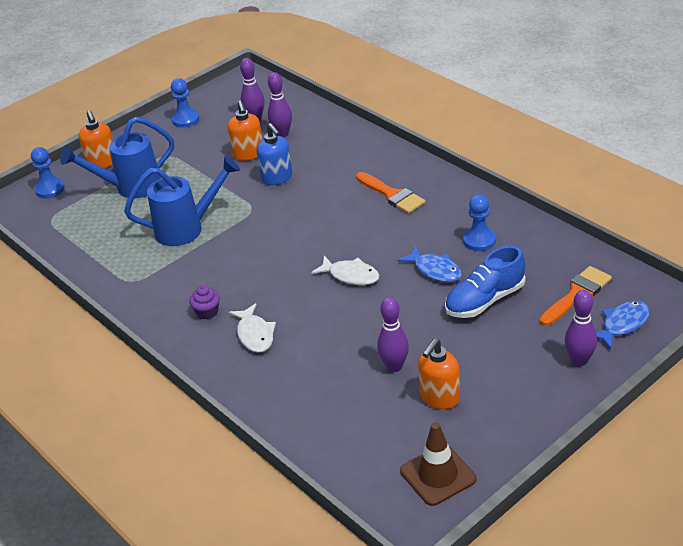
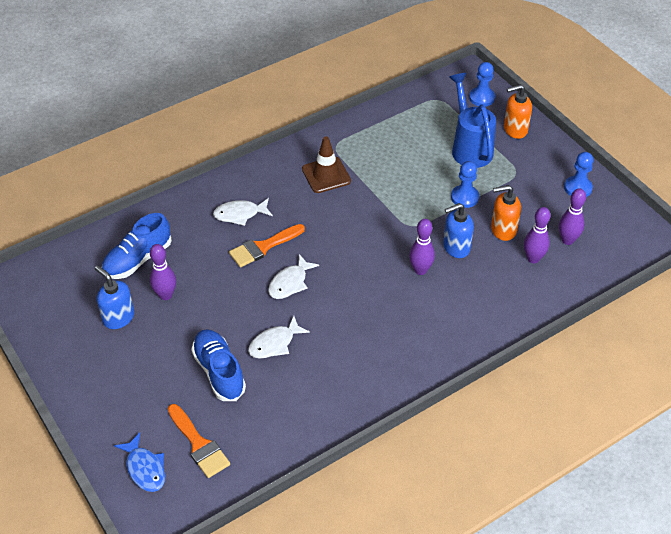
camera: 95 degrees right, 10 degrees up
(187, 228) = (395, 181): blue watering can -> none
(207, 312) = (279, 188): purple cupcake -> none
(345, 405) = (138, 259): none -> blue shoe
(392, 195) = (401, 331): orange brush -> orange brush (263, 247)
(435, 270) = (274, 343): blue fish -> white fish
(438, 475) = (43, 302): brown traffic cone -> brown traffic cone (326, 175)
(439, 398) = (118, 317): orange soap dispenser -> blue soap dispenser
(479, 240) = (305, 386): blue pawn -> blue pawn (464, 197)
(579, 360) = (115, 422): purple bowling pin -> purple bowling pin (420, 270)

